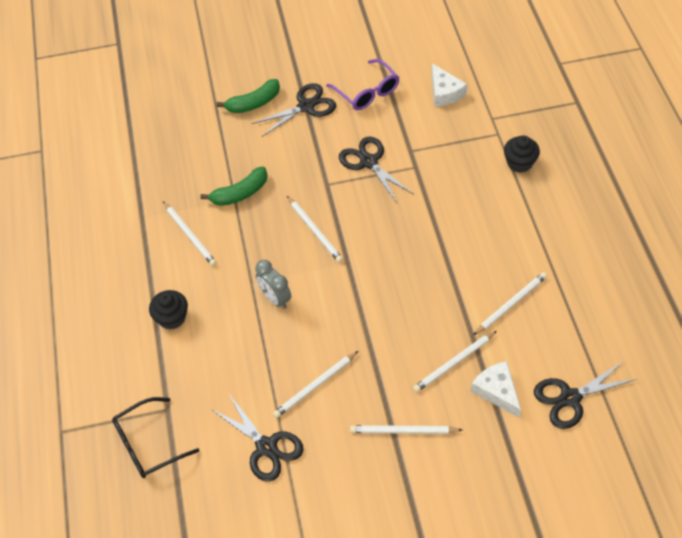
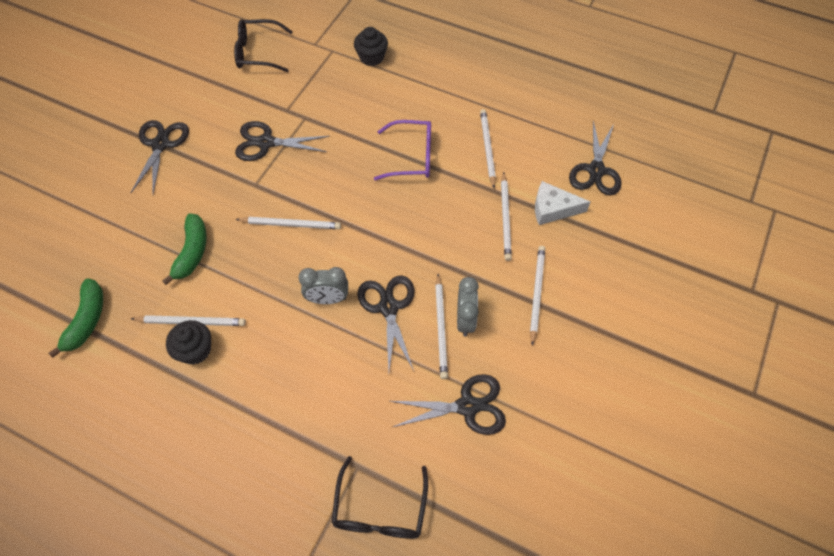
camera: 55 degrees left, 5 degrees up
(172, 318) = (264, 397): black cupcake -> black cupcake (195, 350)
(253, 103) = (110, 178): green banana -> green banana (87, 321)
(302, 341) = (388, 307): none -> black scissors
(336, 397) = (465, 320): none -> grey clock
(367, 92) = (198, 97): purple glasses -> purple glasses (412, 157)
(403, 431) = (536, 293): white pencil -> white pencil turned 150 degrees clockwise
(444, 92) = (257, 53): white cheese -> black glasses

